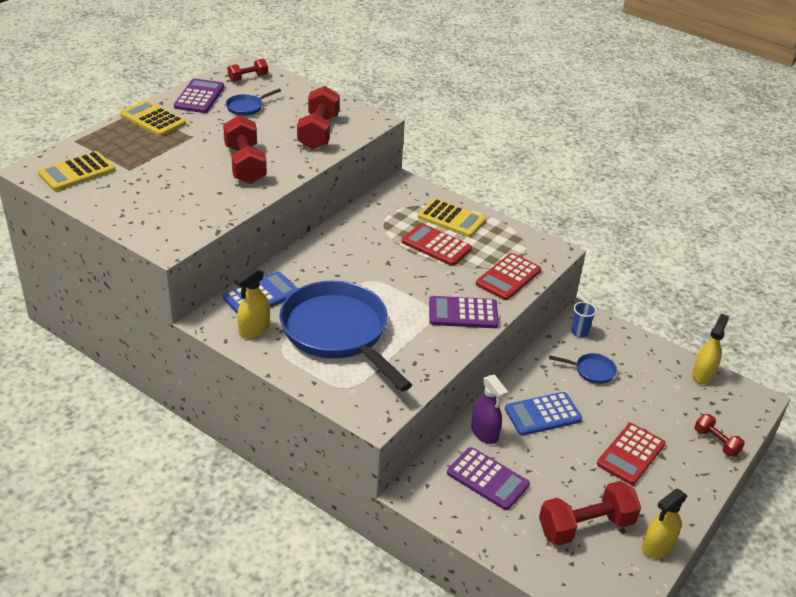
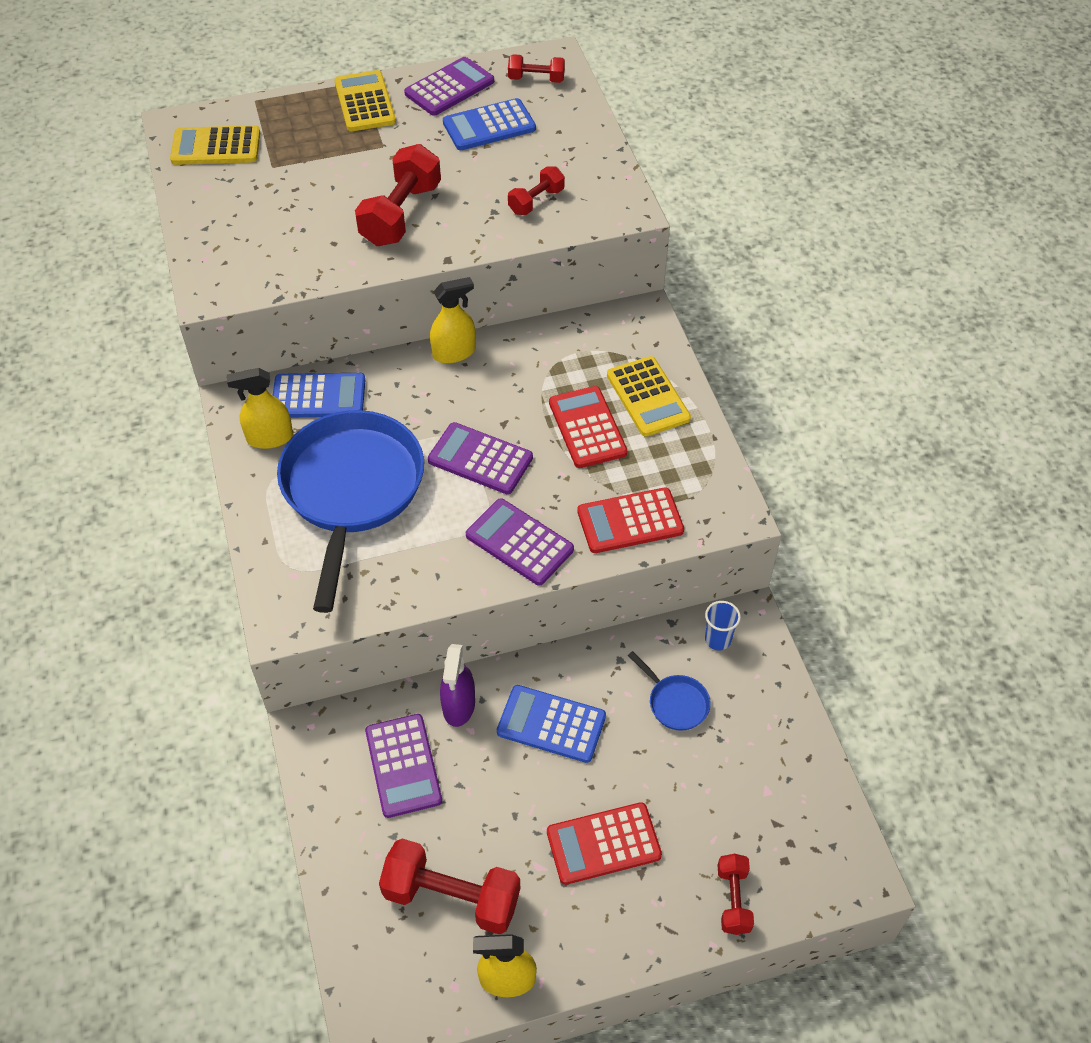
camera: 40 degrees right, 15 degrees up
(247, 107) = (489, 126): blue pan -> blue calculator
(318, 132) = (536, 201): red dumbbell -> red dumbbell, size x0.55
(395, 285) = (480, 459): none -> purple calculator
(703, 375) = (823, 797): yellow spray bottle -> yellow spray bottle (454, 353)

